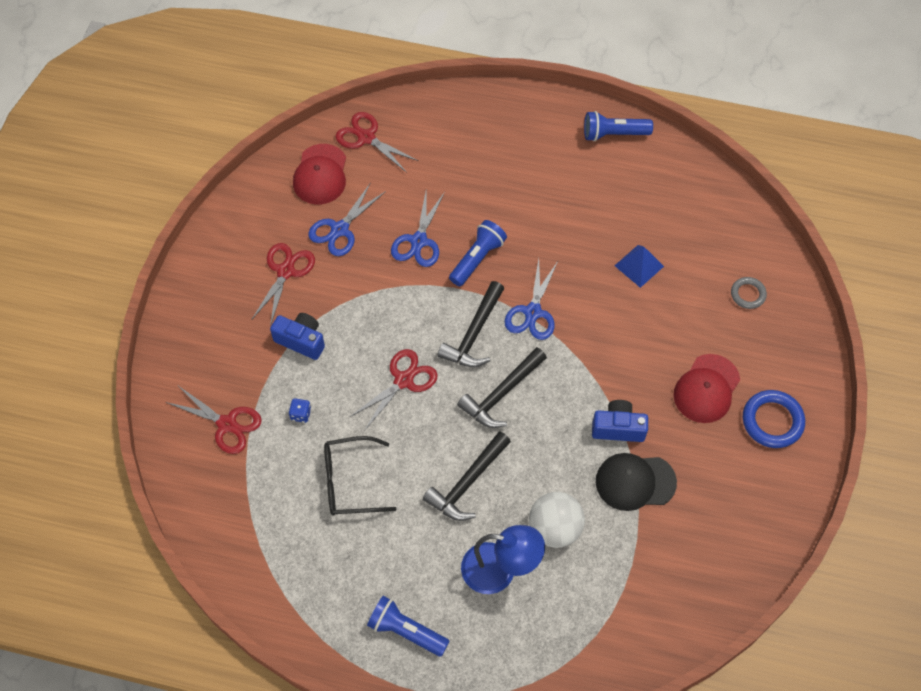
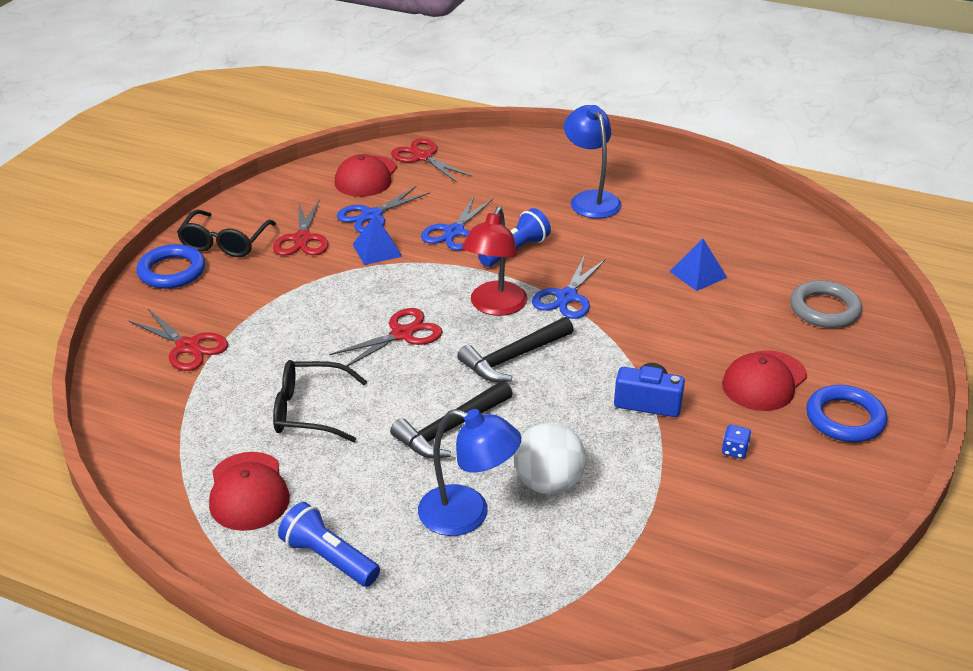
camera: 10 degrees right, 25 degrees down
(182, 332) = (172, 271): none -> blue ring
(217, 286) = (225, 242): none -> black glasses
(285, 271) = (302, 239): red scissors -> red scissors turned 150 degrees clockwise
(301, 340) = (298, 291): blue camera -> none
(301, 414) = (274, 348): blue dice -> blue dice (734, 450)
(326, 576) = (248, 491): none -> red cap
(356, 276) = (377, 250): none -> blue pyramid
(474, 334) = (495, 306): black hammer -> red lamp
(531, 177) = (590, 199): none -> blue lamp
(613, 134) = (687, 178): blue flashlight -> none
(635, 482) = (660, 453): black cap -> none
(748, 294) = (824, 309): grey ring -> grey ring, size x1.67

